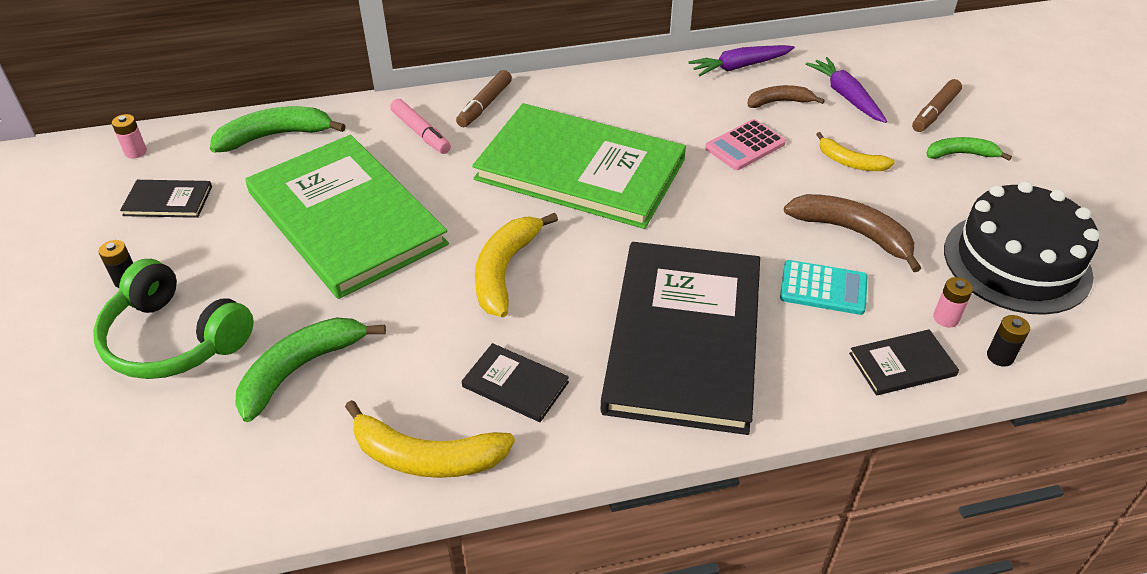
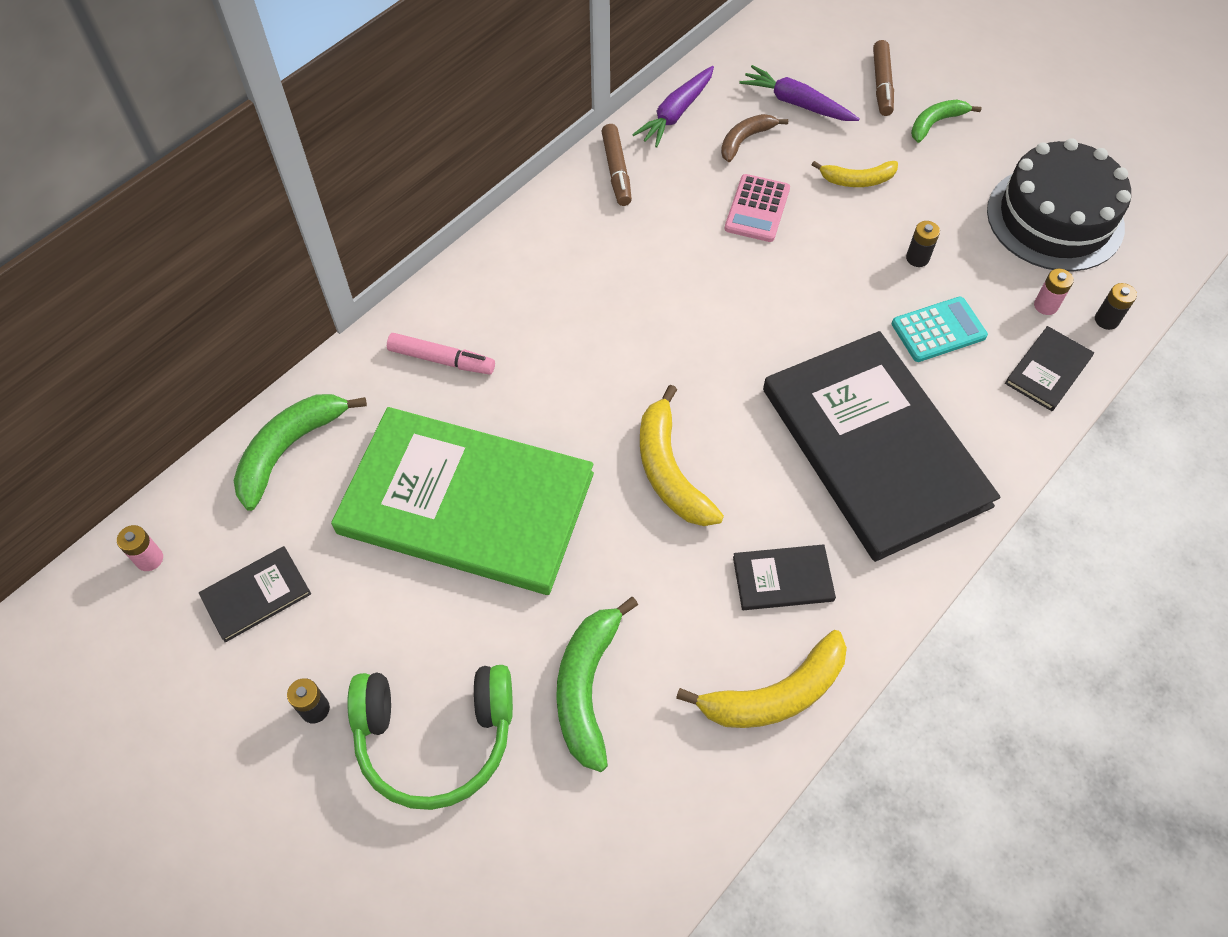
camera: 35 degrees left, 15 degrees up
(484, 105) = (474, 290): brown marker -> brown marker (616, 171)
(580, 169) = (636, 317): green book -> none
(853, 233) = (917, 258): brown banana -> black battery

